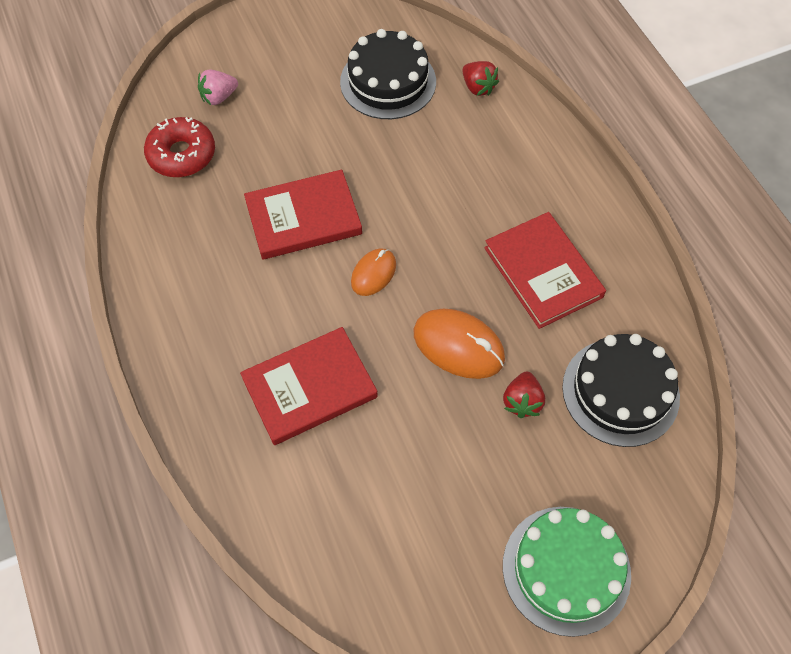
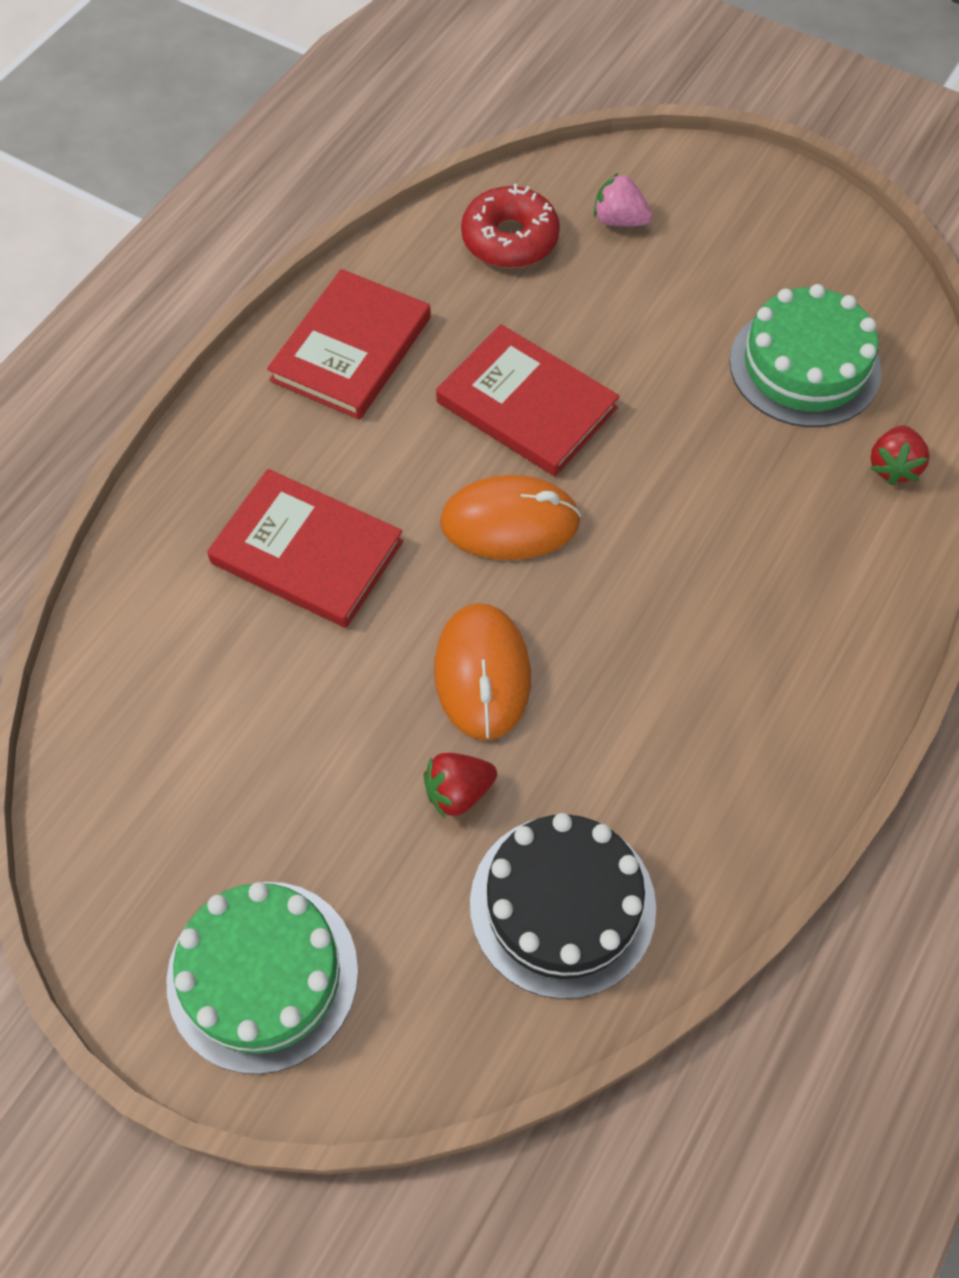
camera: 55 degrees right, 0 degrees up
(373, 273) = (510, 522): orange mouse -> orange mouse, size x1.62
(388, 82) = (804, 366): black cake -> green cake
(543, 272) = (669, 709): red book -> red book (351, 349)

